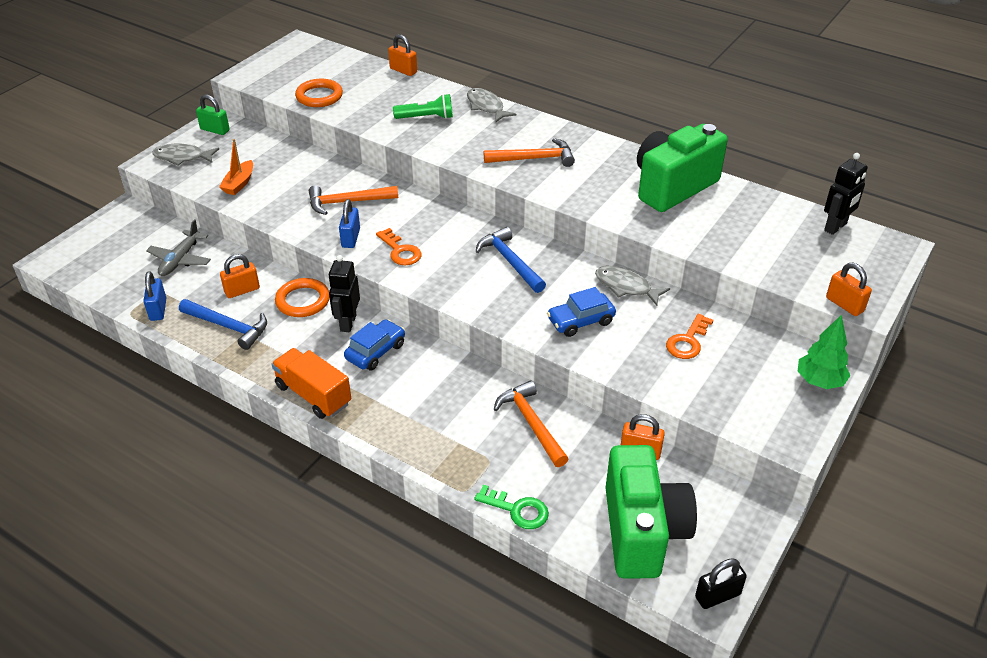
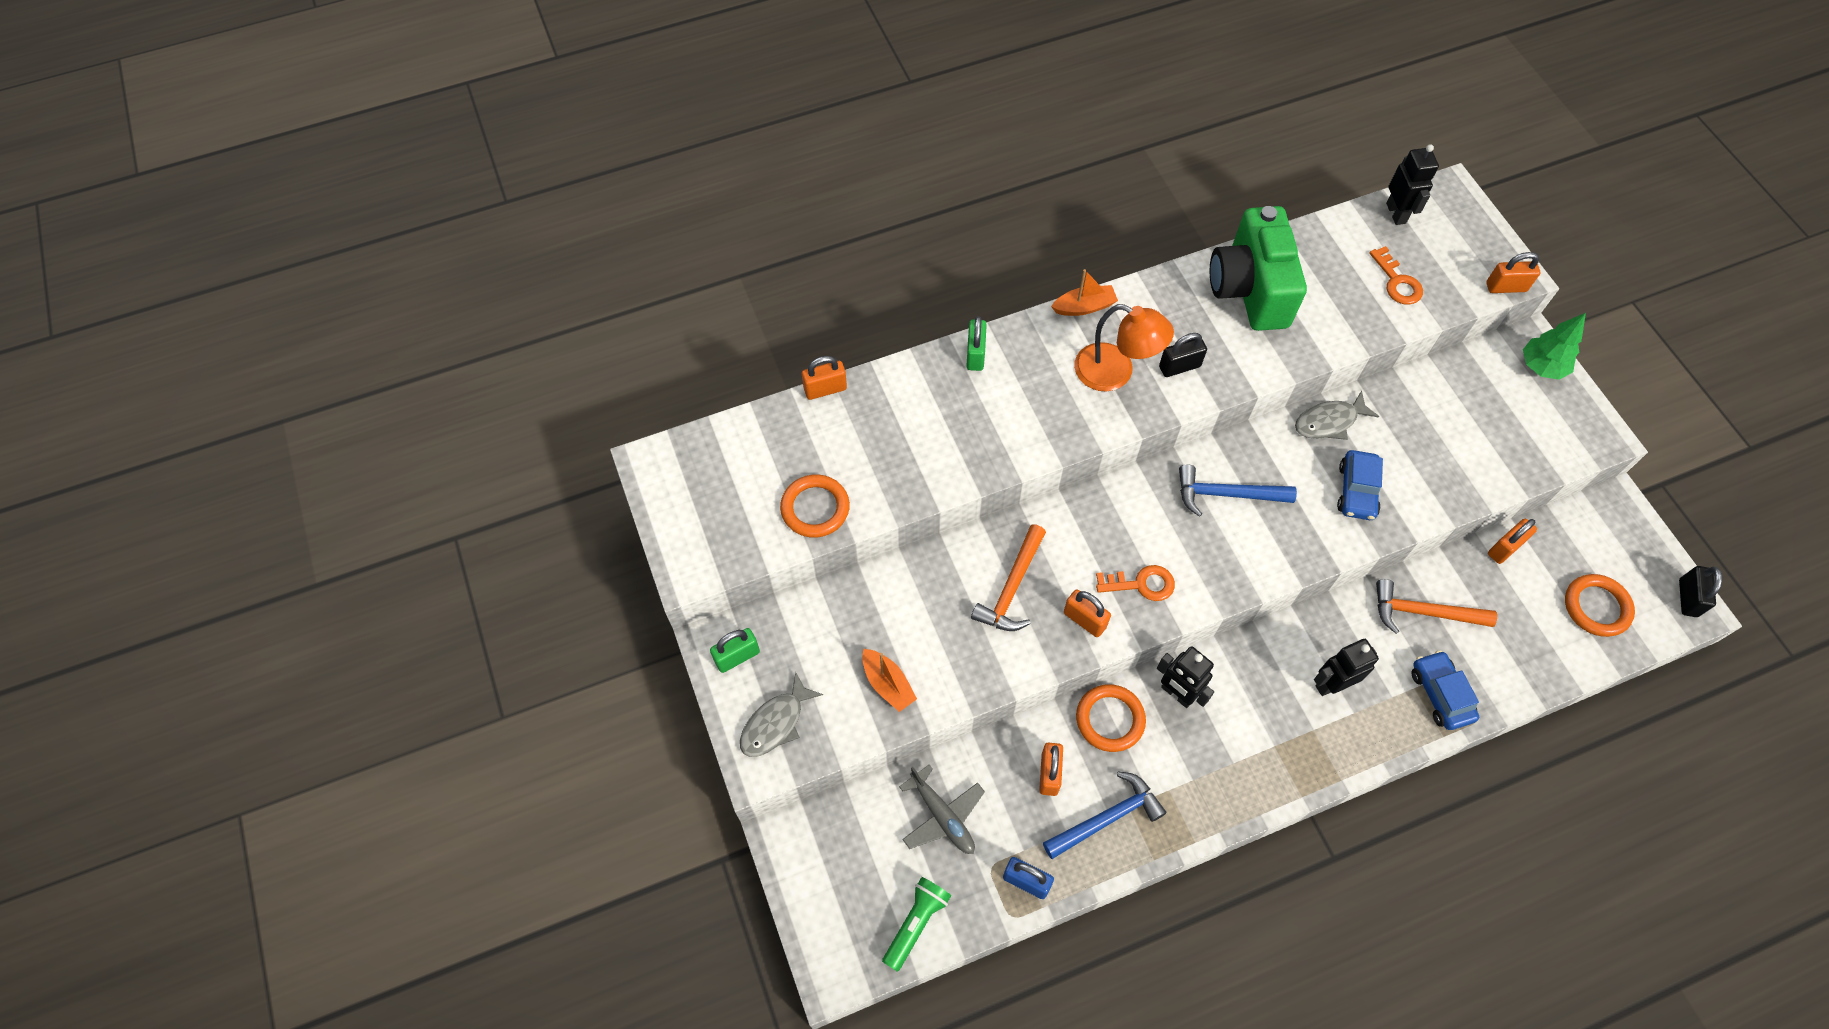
camera: 55 degrees left, 20 degrees up
(313, 395) = (1272, 784): orange truck -> none
(351, 238) = (1084, 620): blue padlock -> orange padlock
(375, 351) = (1240, 691): blue car -> blue car (1440, 694)
(422, 395) = (1331, 684): none -> black robot
(426, 117) = (953, 424): green flashlight -> green flashlight (916, 923)
(486, 107) = (975, 354): grey fish -> green padlock
(517, 510) = (1524, 688): green key -> none
(534, 159) = (1115, 373): orange hammer -> orange lamp
(570, 181) = (1179, 366): none -> black padlock
(571, 130) = (1084, 307): none -> orange boat
(642, 531) = (1596, 607): green camera -> orange ring
(687, 341) = (1435, 425): orange key -> orange key (1397, 282)

